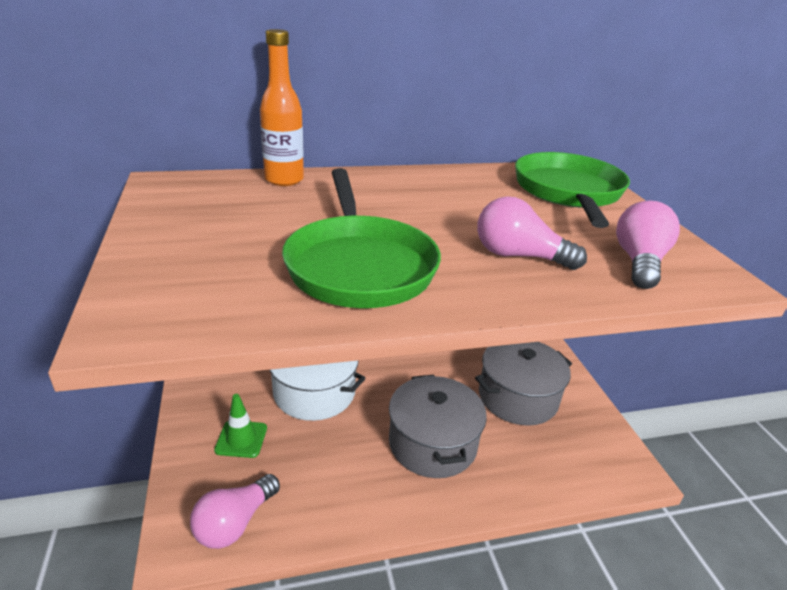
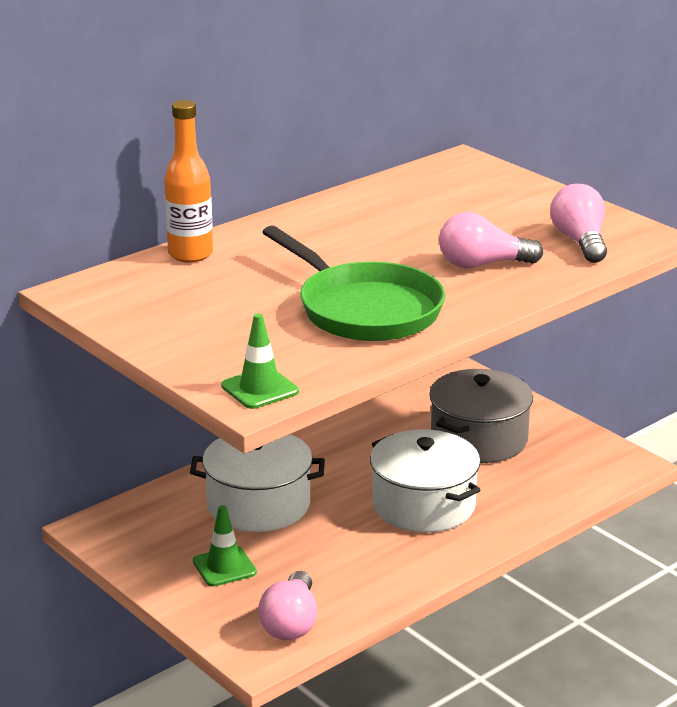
camera: 25 degrees left, 5 degrees down
(150, 317) = (260, 389): none -> green traffic cone
(432, 443) = (423, 505): grey pot -> white pot
(569, 192) = (475, 190): green pan -> none

